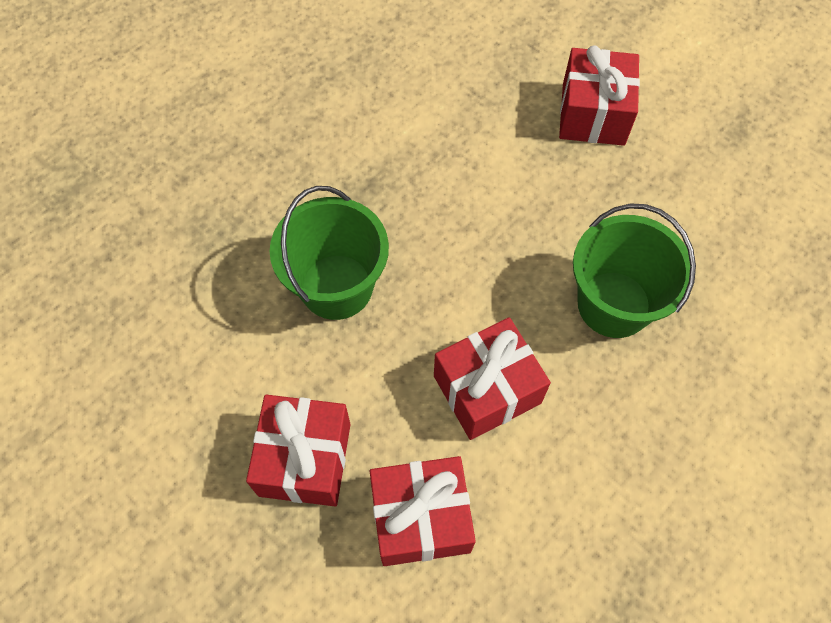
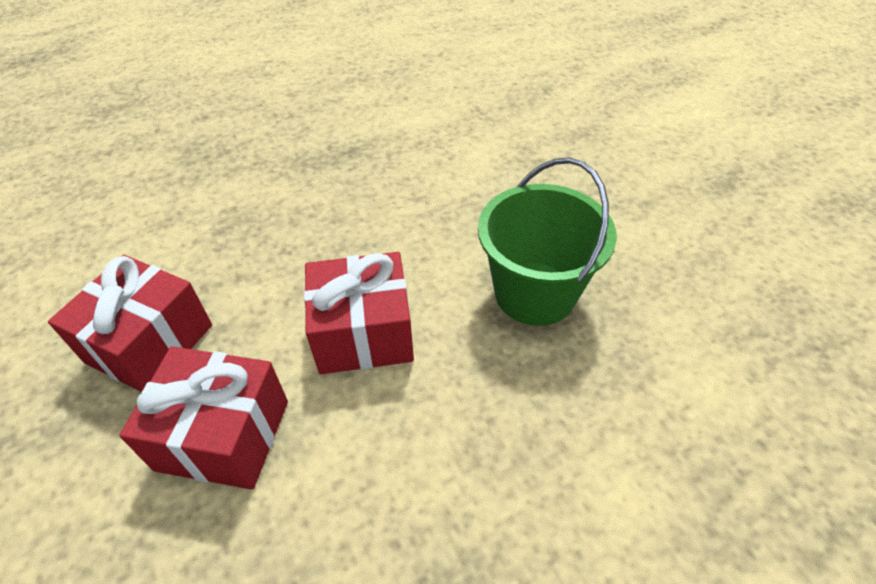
camera: 20 degrees right, 15 degrees down
(336, 286) = (274, 214): green bucket -> none
(593, 114) = (581, 143): red gift -> none

